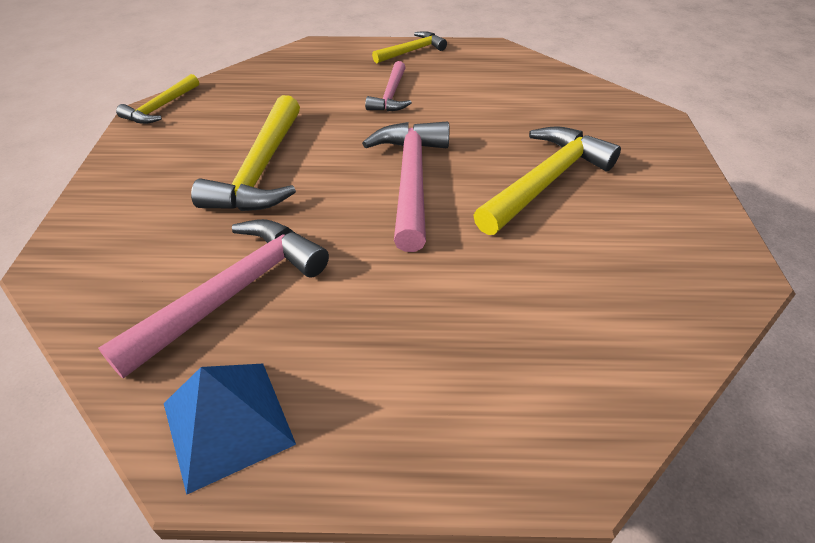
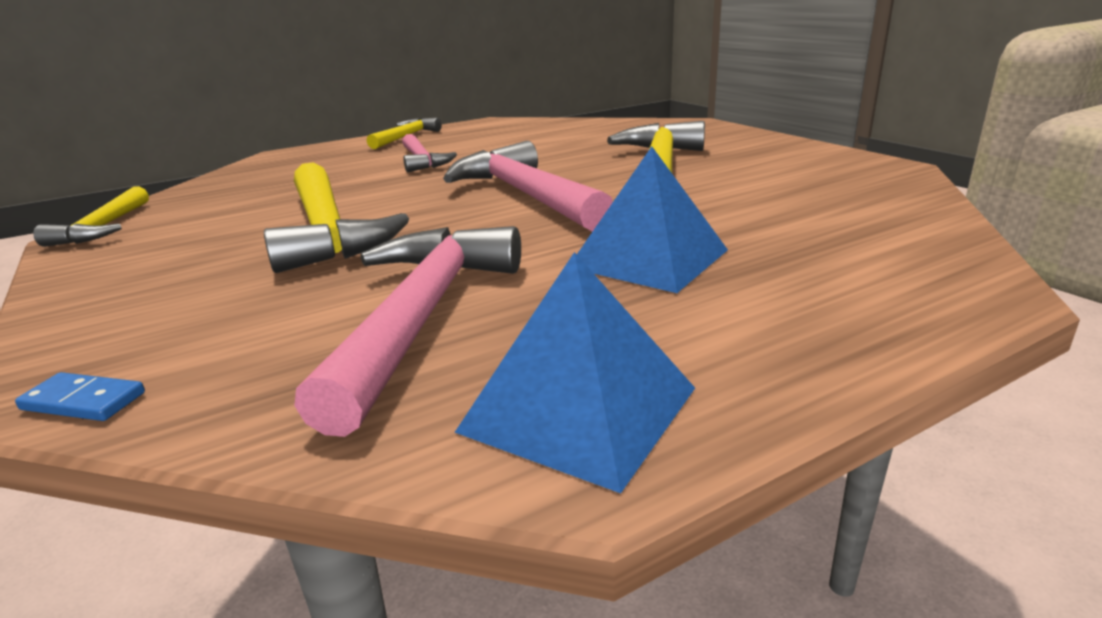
camera: 30 degrees left, 20 degrees down
(53, 282) = (83, 401): none -> blue domino
(406, 303) = (649, 258): none -> blue pyramid

